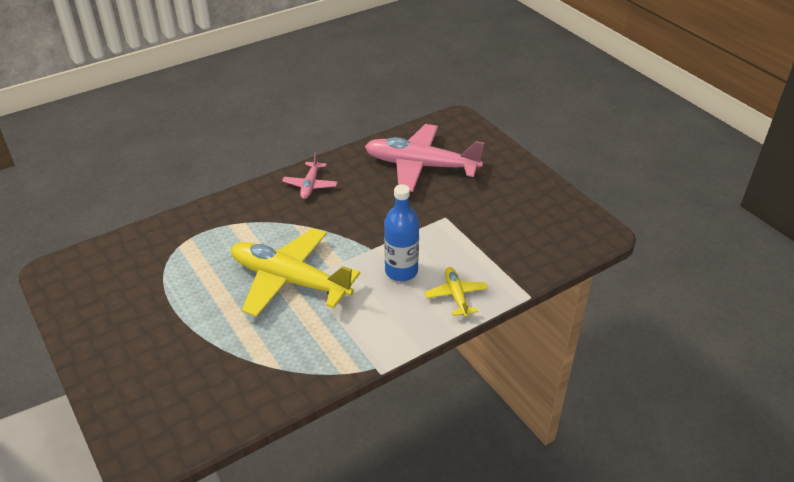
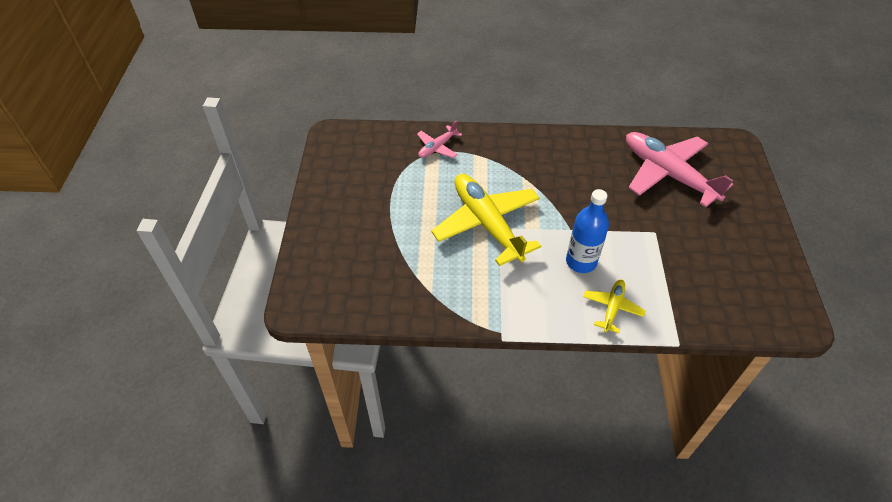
camera: 35 degrees right, 10 degrees up
(310, 185) = (559, 149): pink plane -> pink plane (437, 147)

